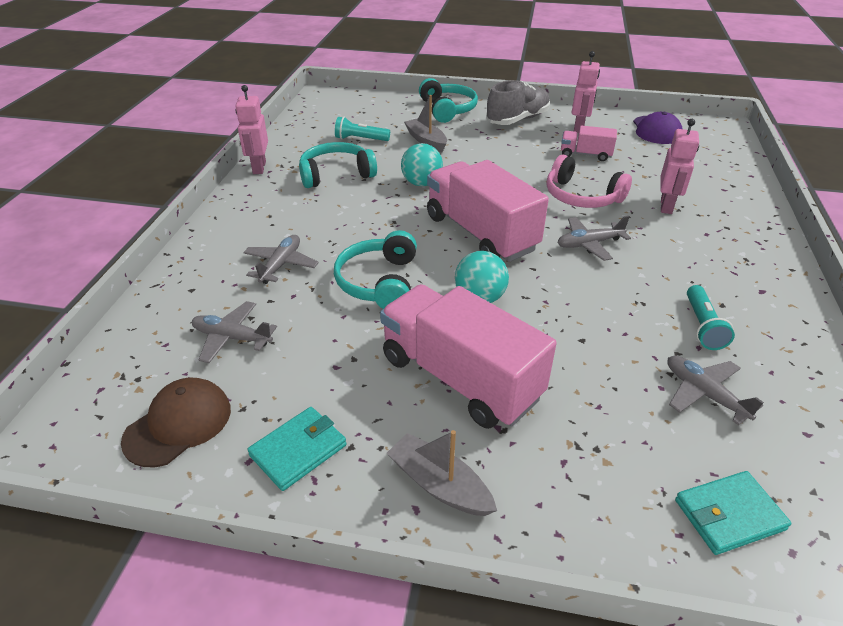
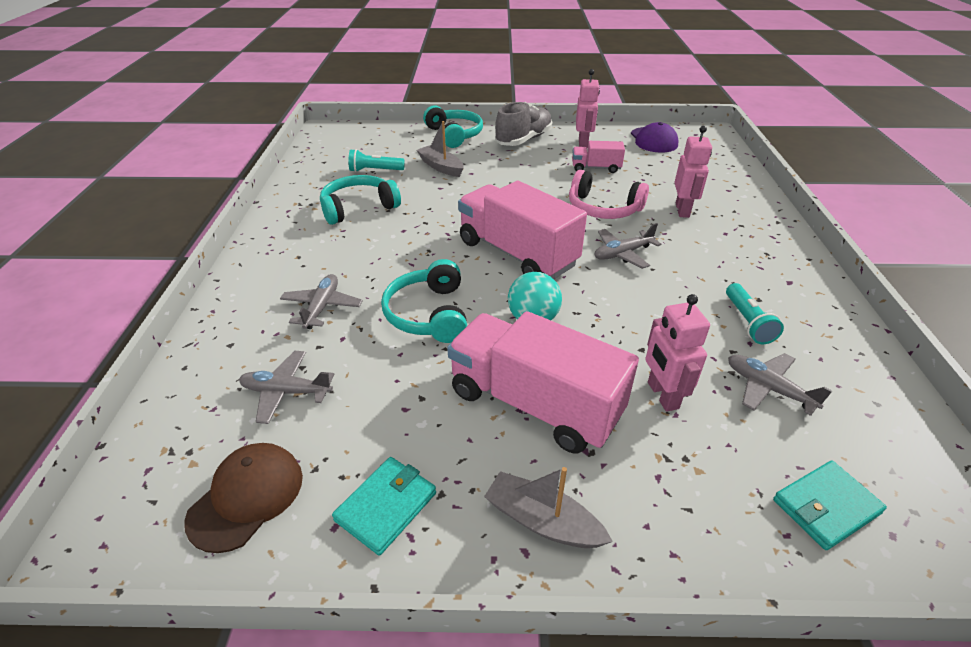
camera: 10 degrees left, 0 degrees up
(259, 167) = (276, 208): pink robot -> pink robot (662, 395)
(421, 183) = (447, 209): turquoise ball -> none

